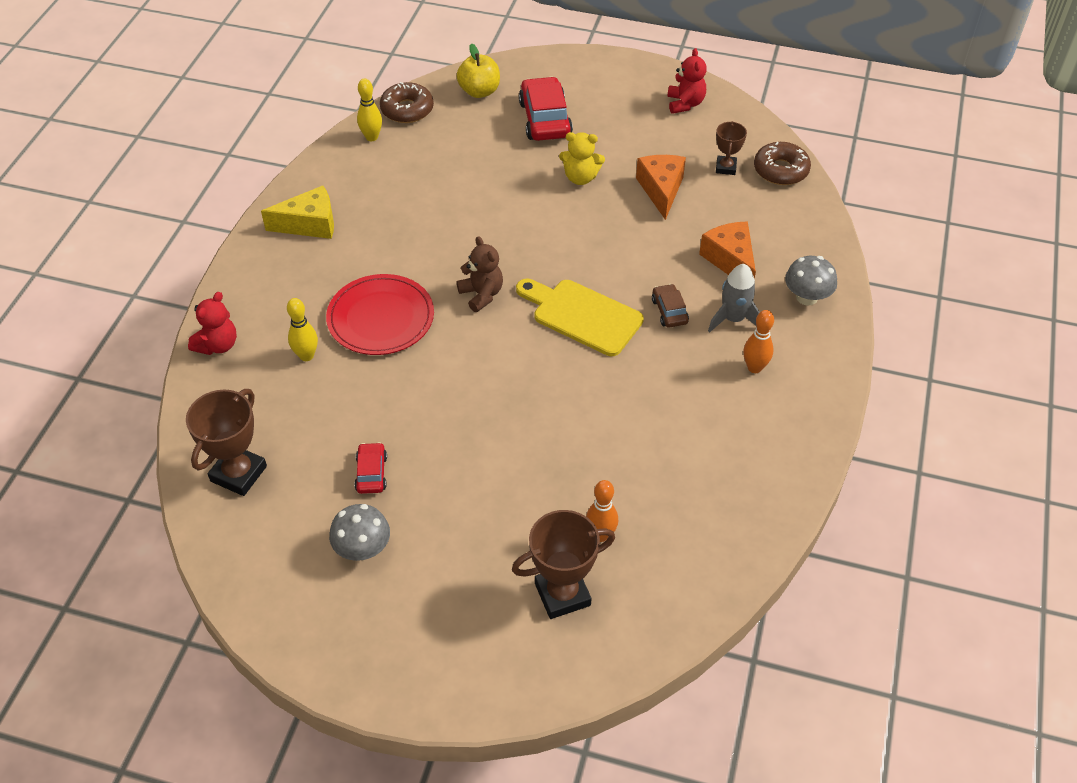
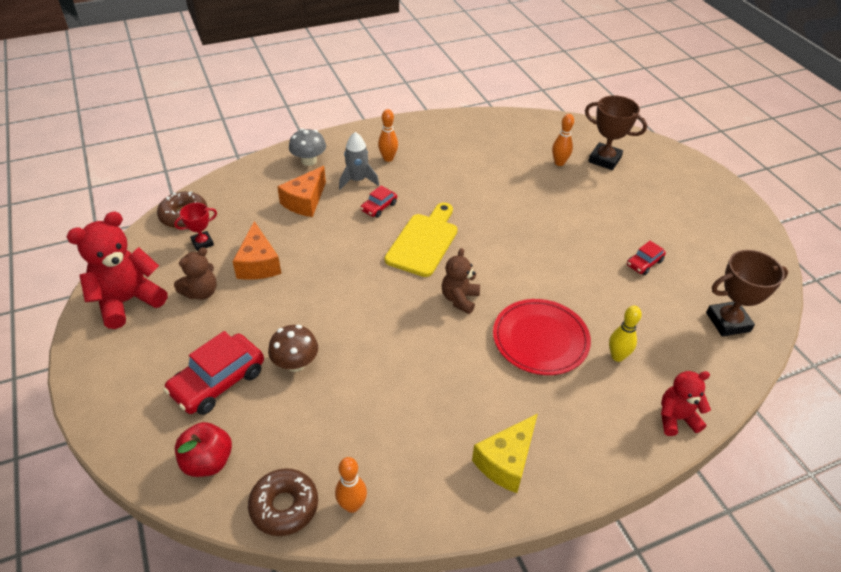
camera: 130 degrees left, 5 degrees down
(309, 224) = (506, 461): yellow cheese -> yellow cheese turned 90 degrees counterclockwise
(363, 549) = (684, 237): grey mushroom -> none
(371, 137) = (352, 505): yellow bowling pin -> orange bowling pin
(479, 91) = (208, 461): yellow apple -> red apple
(520, 163) = (295, 363): none -> brown mushroom
(580, 177) = (282, 315): yellow teddy bear -> none
(582, 315) = (424, 241): yellow cutting board -> yellow cutting board turned 150 degrees counterclockwise
(656, 144) = (201, 292): none -> brown teddy bear
(661, 190) = (258, 264): orange cheese -> orange cheese turned 60 degrees counterclockwise
(669, 311) = (379, 207): brown car -> red car
(685, 104) = (128, 301): red teddy bear -> red teddy bear, size x1.69
(725, 167) = (202, 243): brown trophy -> red trophy

